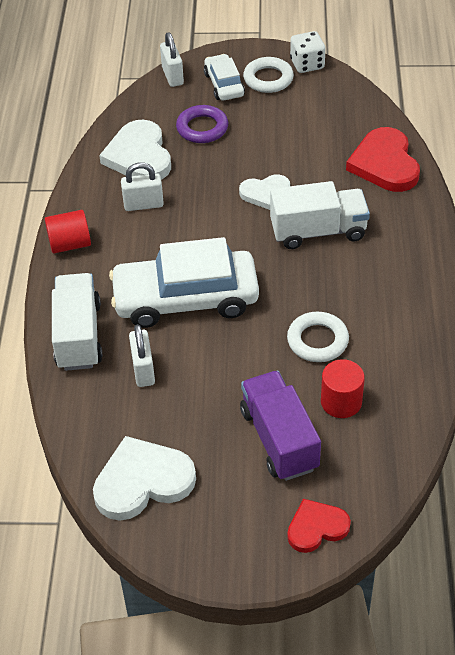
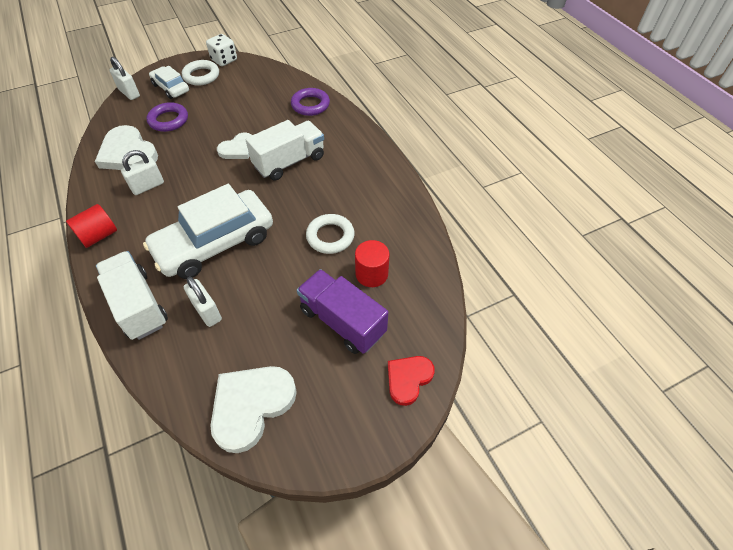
camera: 30 degrees left, 5 degrees up
(384, 164) = (310, 105): red heart -> purple ring

